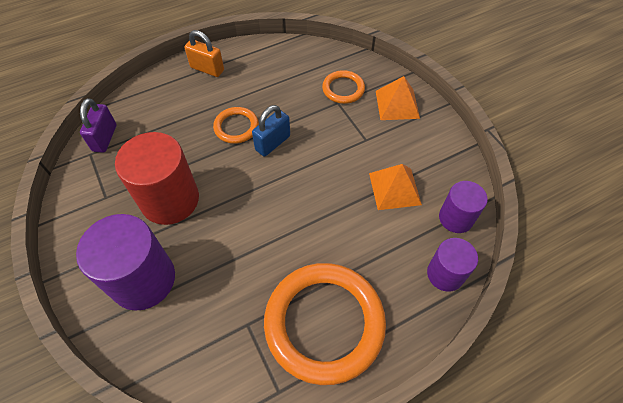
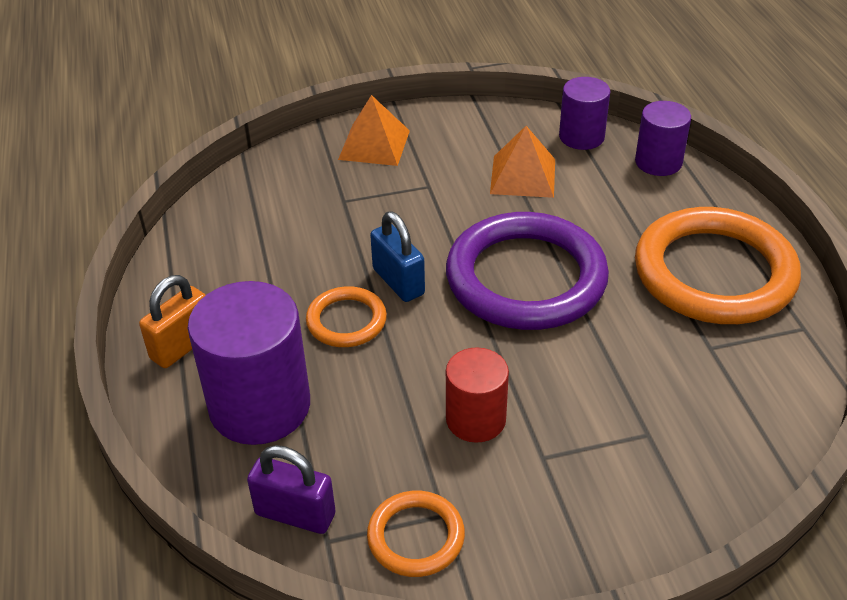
camera: 75 degrees left, 15 degrees down
(143, 279) = (624, 462): purple cylinder -> purple cylinder (260, 406)
(170, 200) = (475, 419): red cylinder -> red cylinder, size x0.58
(291, 206) = (526, 278): none -> purple ring
(343, 89) = (318, 190): orange ring -> orange ring (416, 537)

